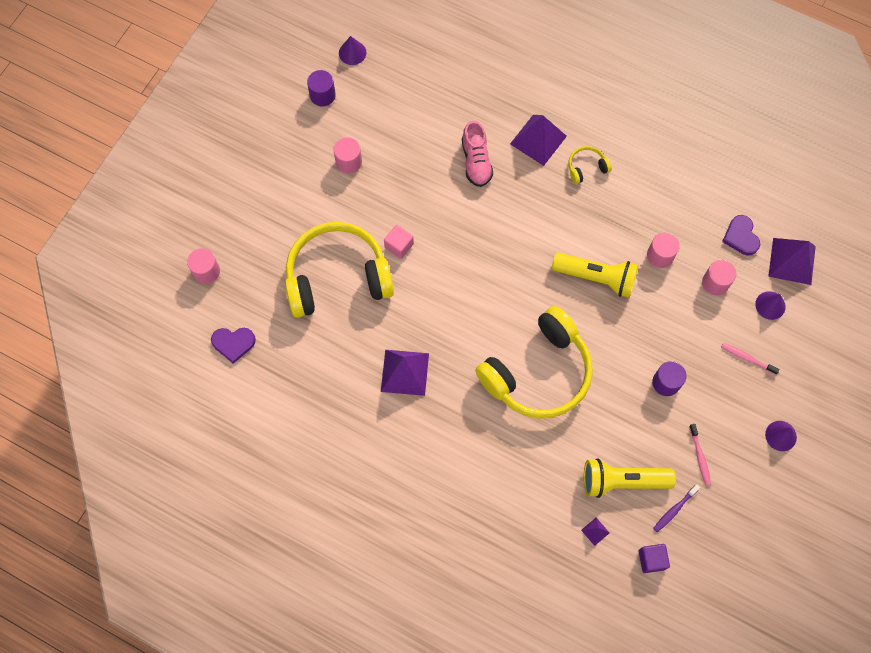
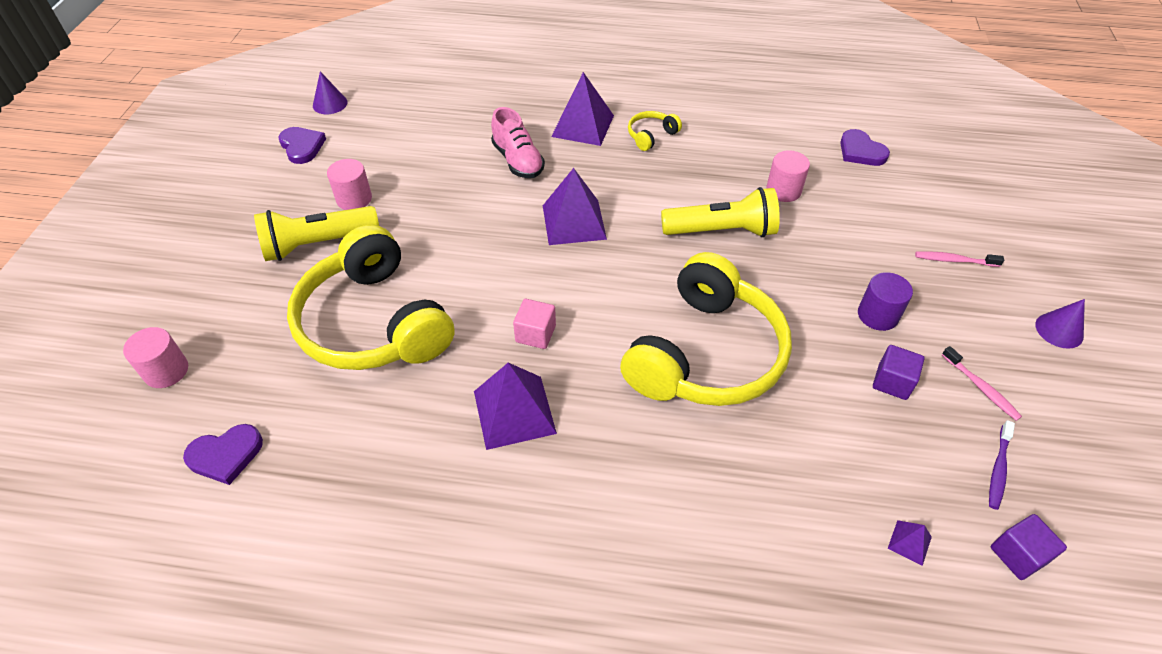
camera: 20 degrees left, 20 degrees down
(322, 95) = (302, 147): purple cylinder -> purple heart
(337, 277) = (373, 323): yellow headphones -> yellow headphones turned 90 degrees counterclockwise
(399, 246) = (450, 266): pink cube -> pink cube (535, 334)
(622, 481) = (902, 455): yellow flashlight -> yellow flashlight (318, 244)
(646, 433) = (892, 382): none -> purple cube
(715, 282) = (863, 198): pink cylinder -> none
(770, 305) = (939, 202): purple cone -> none
(792, 261) = (930, 158): purple pyramid -> purple pyramid (574, 222)

